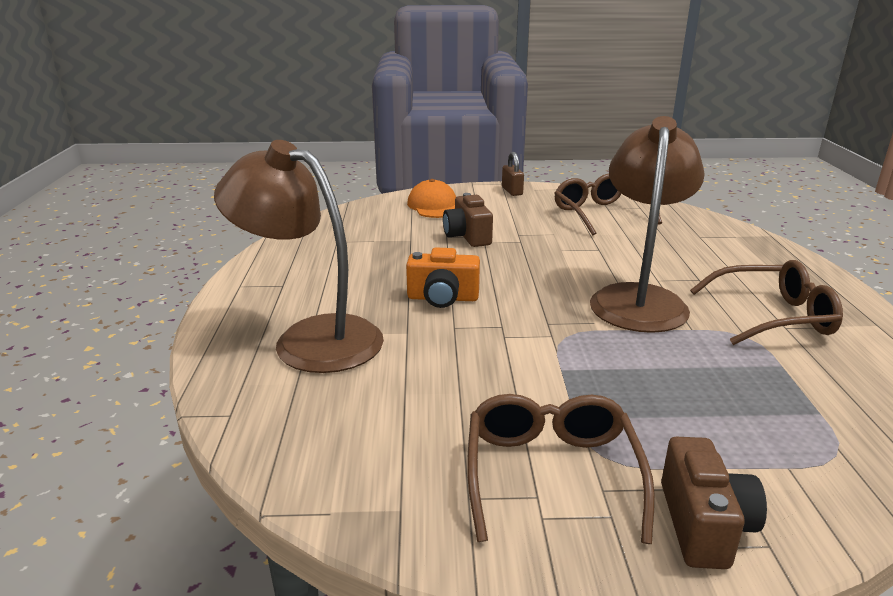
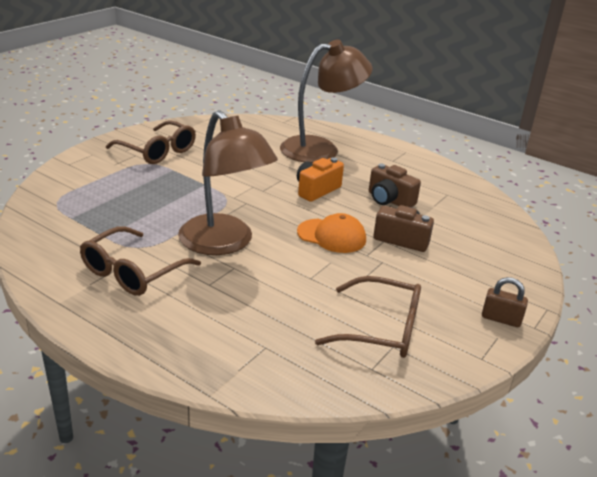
camera: 125 degrees right, 5 degrees up
(434, 206) = (490, 257): orange cap -> orange cap (332, 236)
(704, 525) = (93, 160): brown camera -> brown camera (389, 200)

